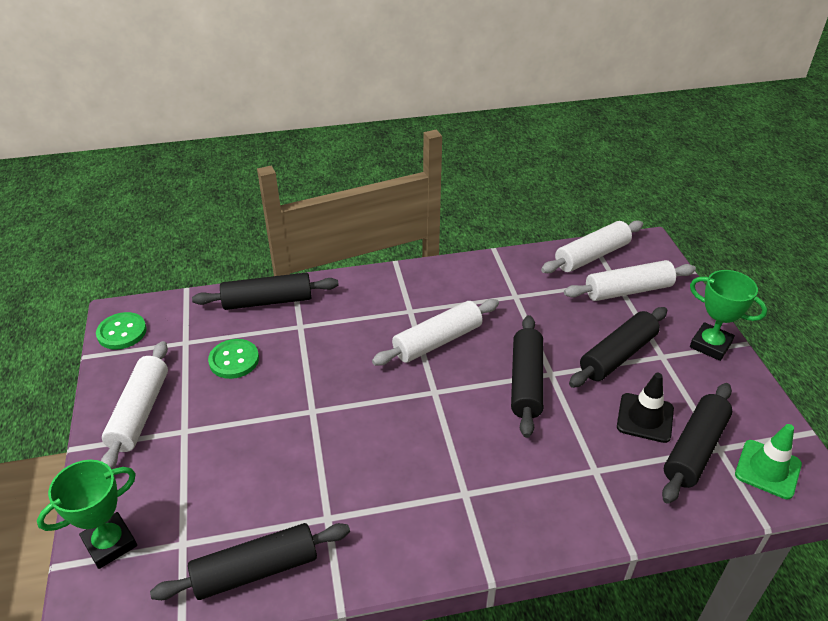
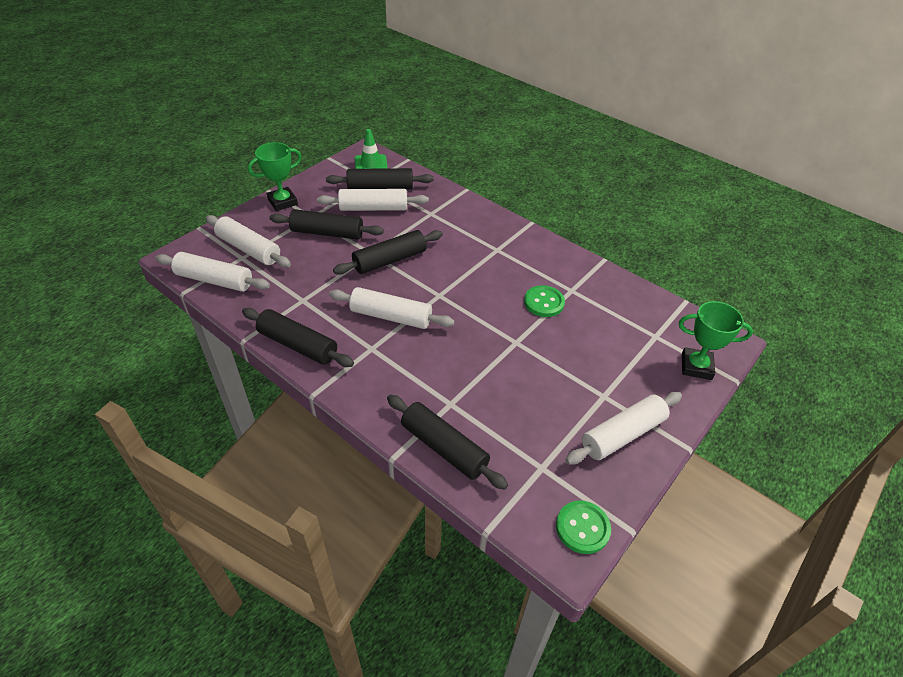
camera: 130 degrees left, 5 degrees up
(234, 360) = (524, 418): green button -> green button (544, 302)
(256, 570) = (628, 298): black rolling pin -> black rolling pin (298, 345)
(645, 418) = (373, 208): black traffic cone -> white rolling pin
(710, 345) = (282, 202): green trophy -> green trophy turned 60 degrees clockwise

